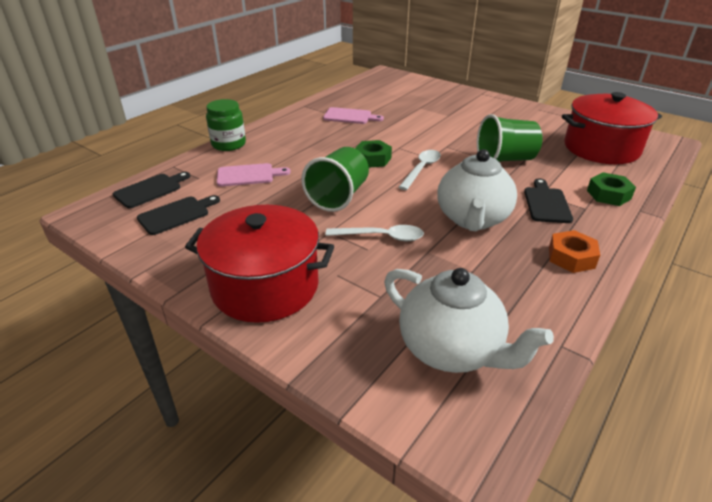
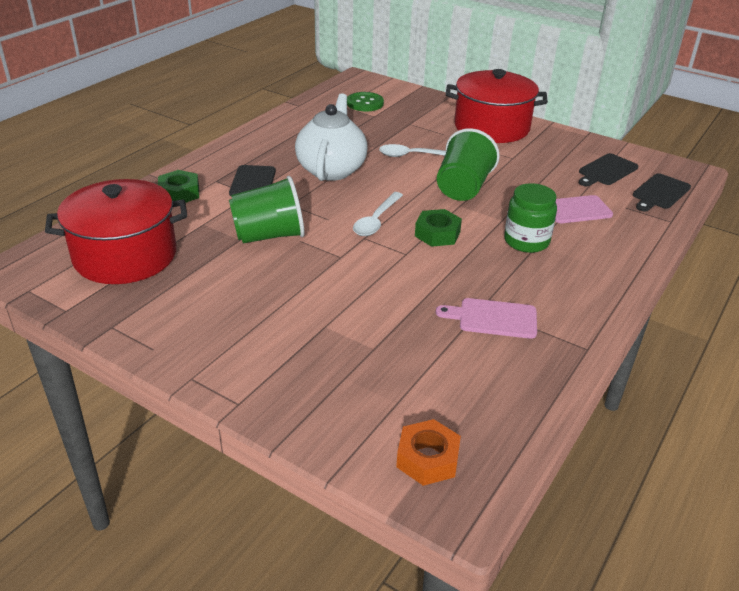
camera: 175 degrees right, 0 degrees up
(228, 144) = (637, 255): green jar -> green jar (526, 241)
(451, 349) = (365, 103): white teapot -> green button
(571, 257) = (260, 144): orange nut -> orange nut (427, 459)

